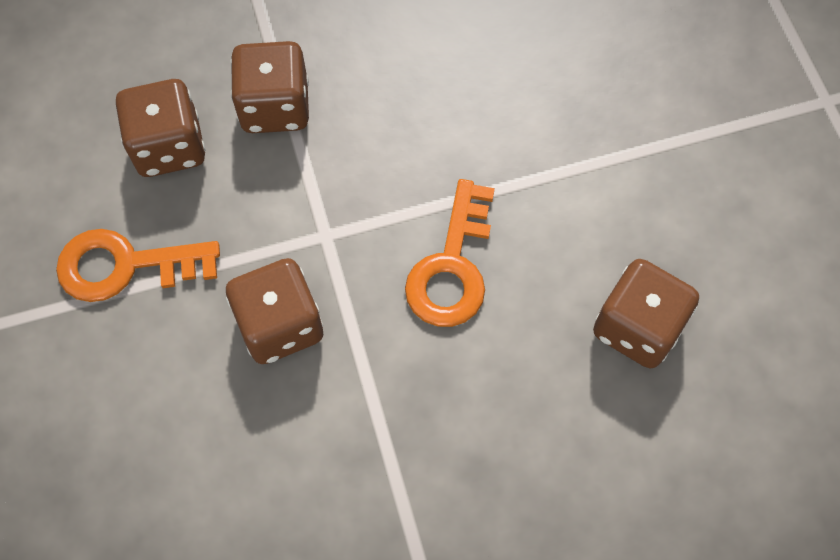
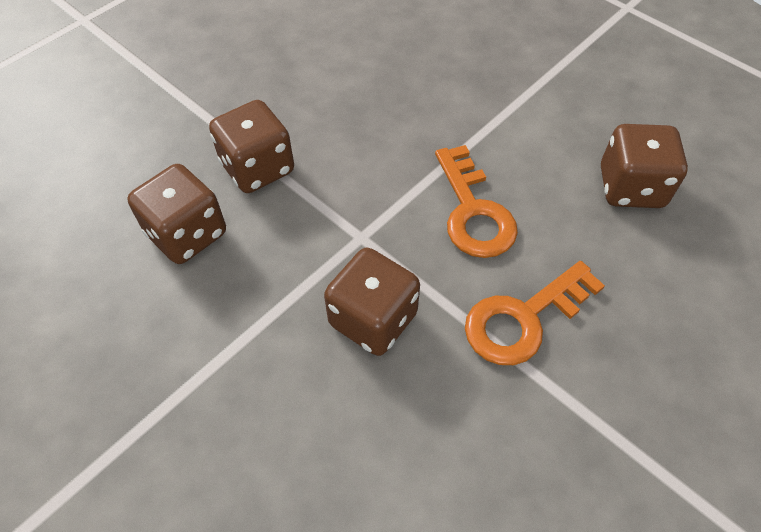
camera: 30 degrees left, 10 degrees down
(126, 265) = (207, 341): orange key -> orange key (523, 318)

